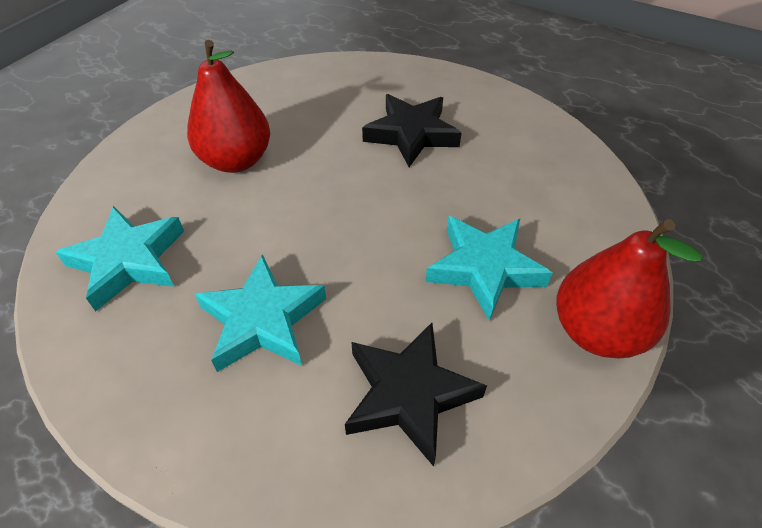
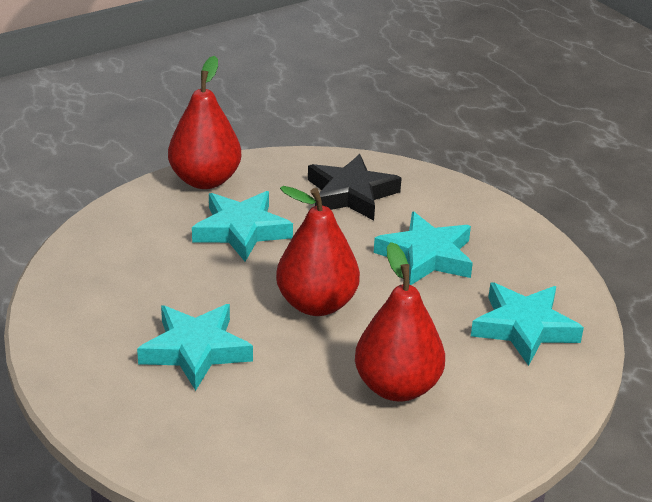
camera: 155 degrees left, 15 degrees down
(346, 210) = (316, 304): none -> red pear
(411, 134) = (195, 350): black star -> turquoise star

